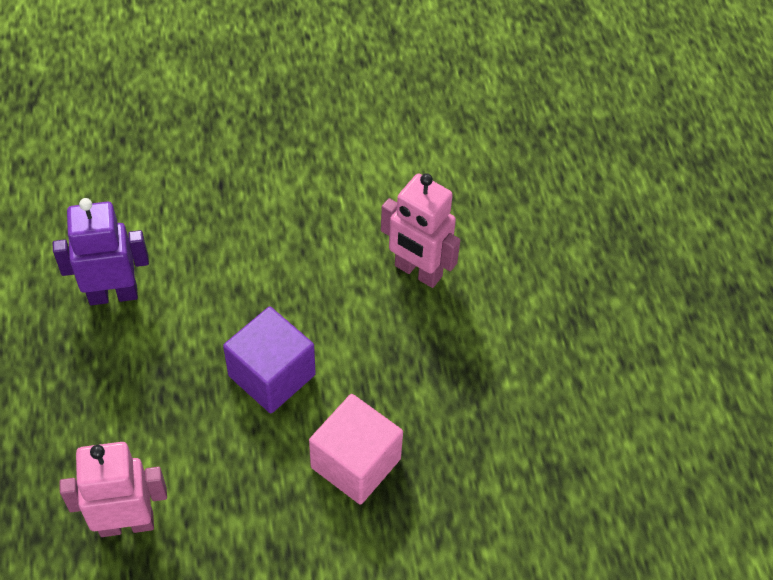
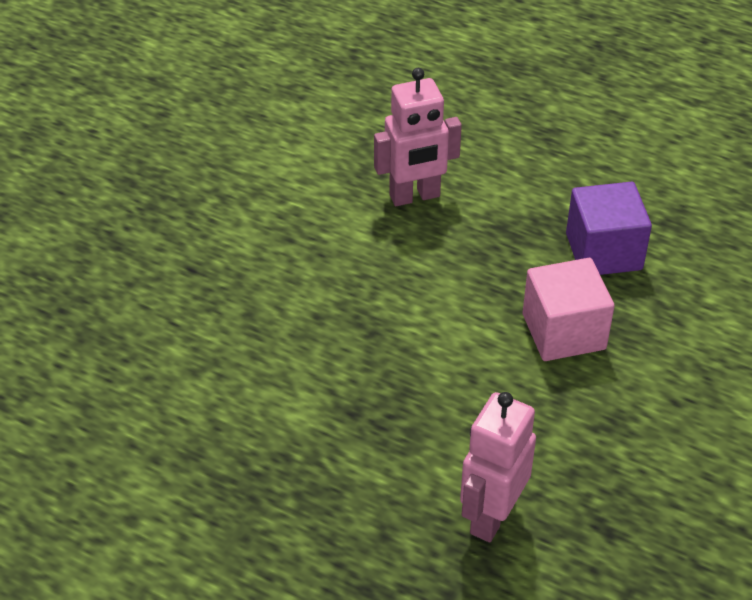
camera: 50 degrees left, 10 degrees down
(113, 294) = (234, 404): purple robot -> none
(272, 375) = (429, 339): purple cube -> purple cube (603, 251)

